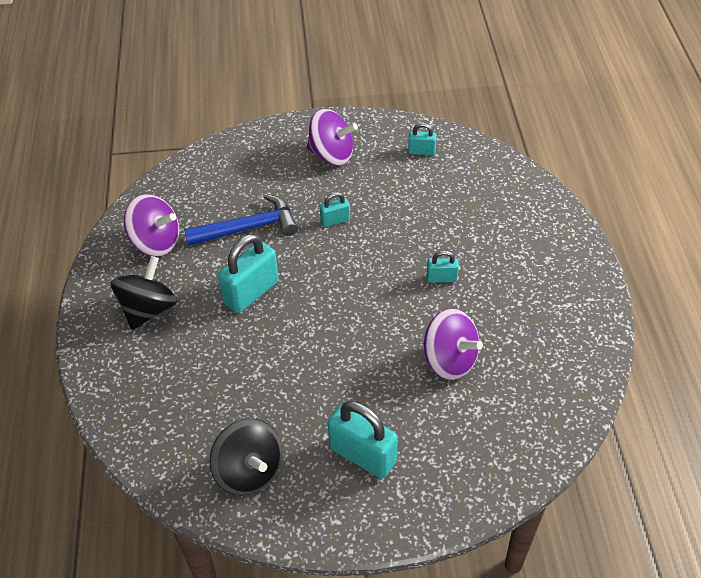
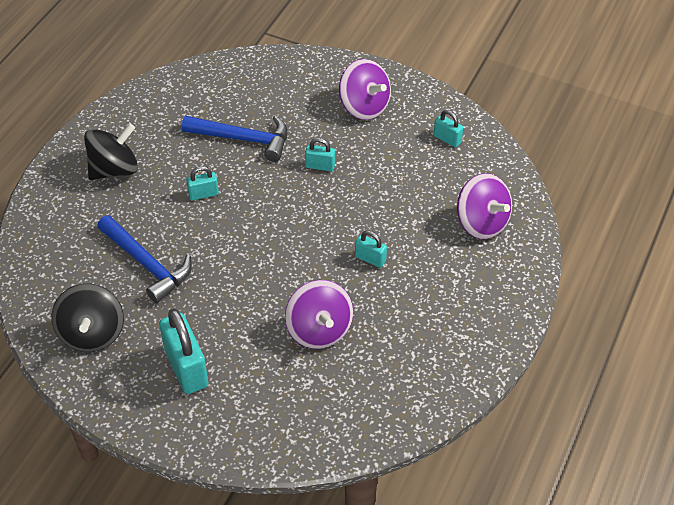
camera: 30 degrees right, 0 degrees up
(156, 242) = (161, 117): purple spinning top -> purple spinning top (481, 223)
(249, 380) = (147, 264): none -> blue hammer
(251, 292) = (203, 194): turquoise padlock -> turquoise padlock, size x0.52

